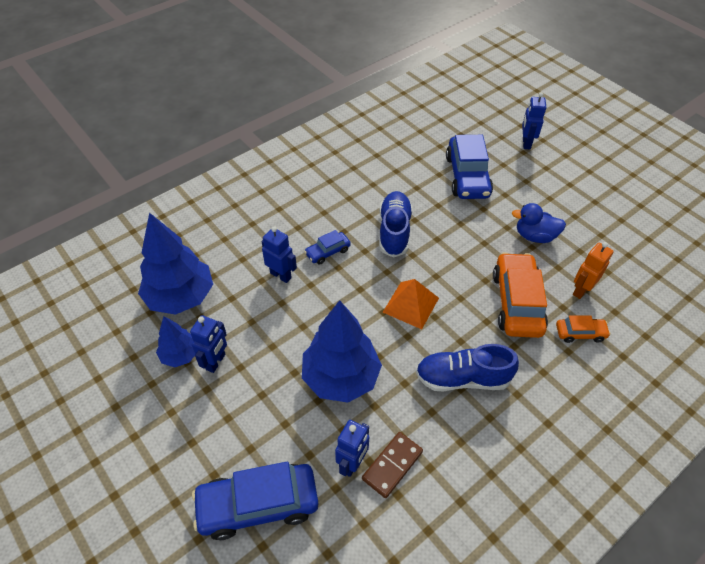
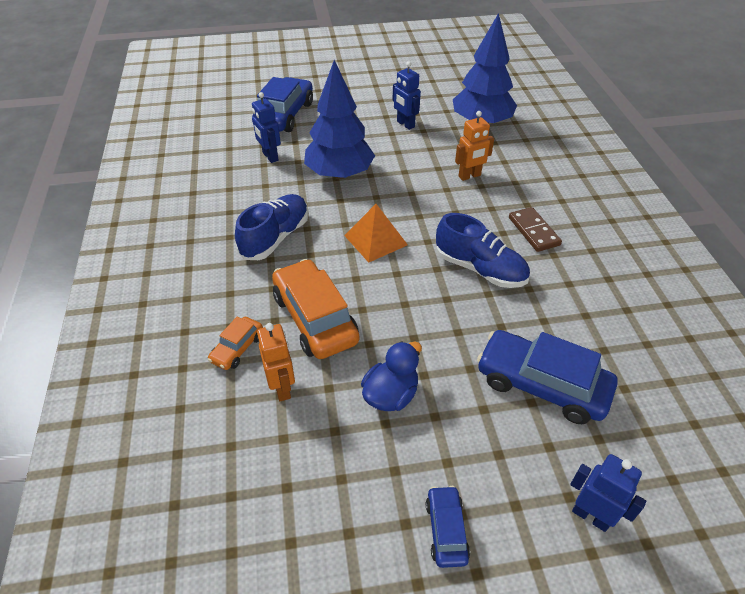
camera: 120 degrees right, 5 degrees down
(180, 355) = (424, 112): blue tree -> none
(281, 275) = (469, 176): blue robot -> orange robot
(327, 252) = (480, 212): blue car -> blue car (446, 530)
(392, 465) = (249, 173): brown domino -> brown domino (534, 231)
(517, 302) = (315, 318): orange car -> orange car turned 150 degrees counterclockwise

